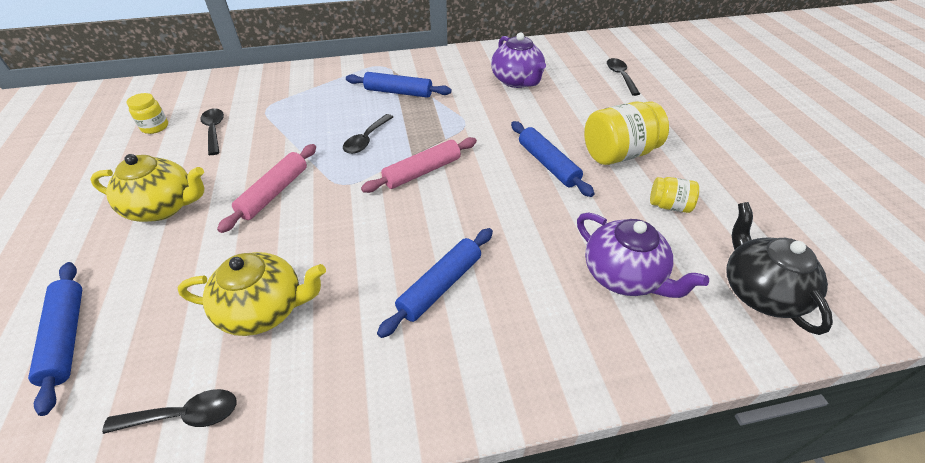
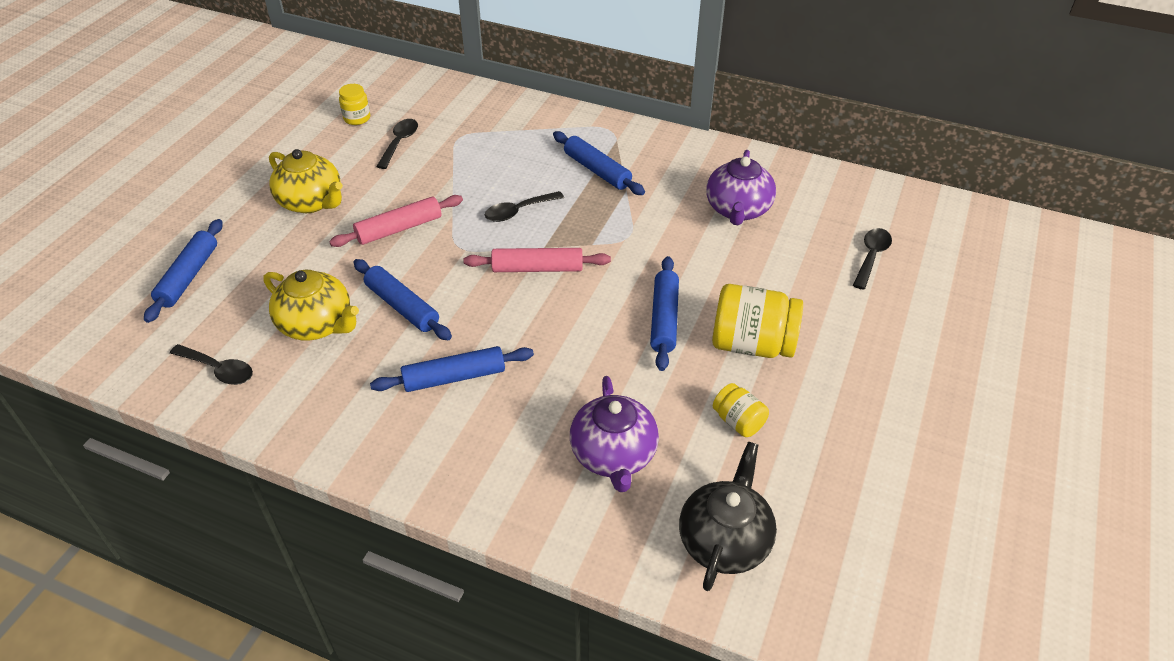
camera: 35 degrees right, 0 degrees up
(336, 252) = (402, 306): none -> blue rolling pin

